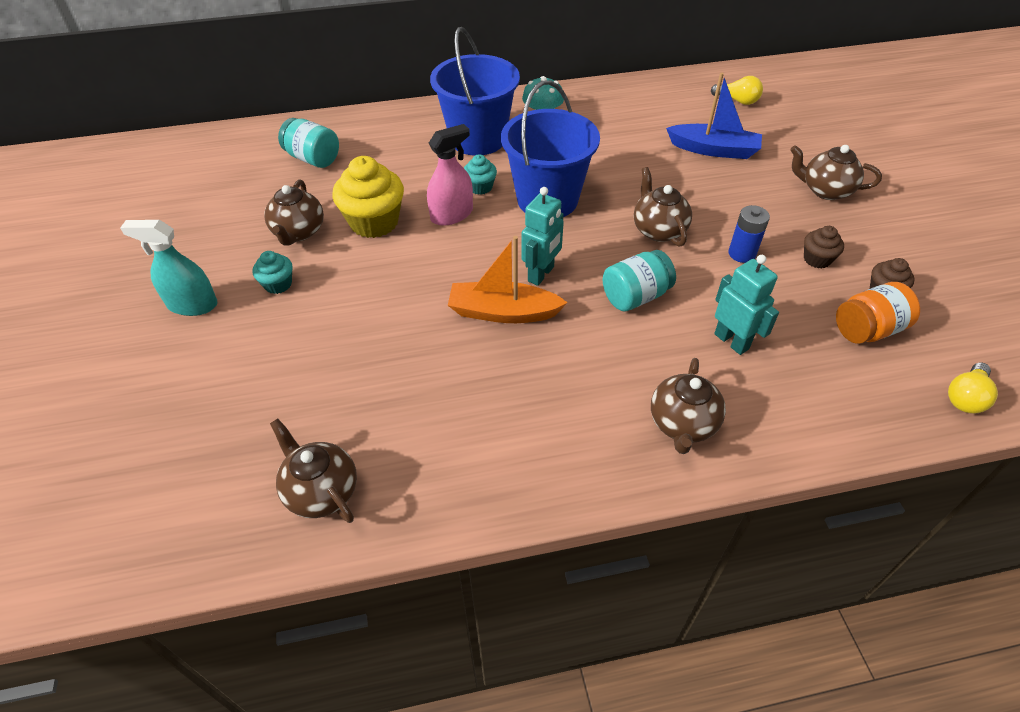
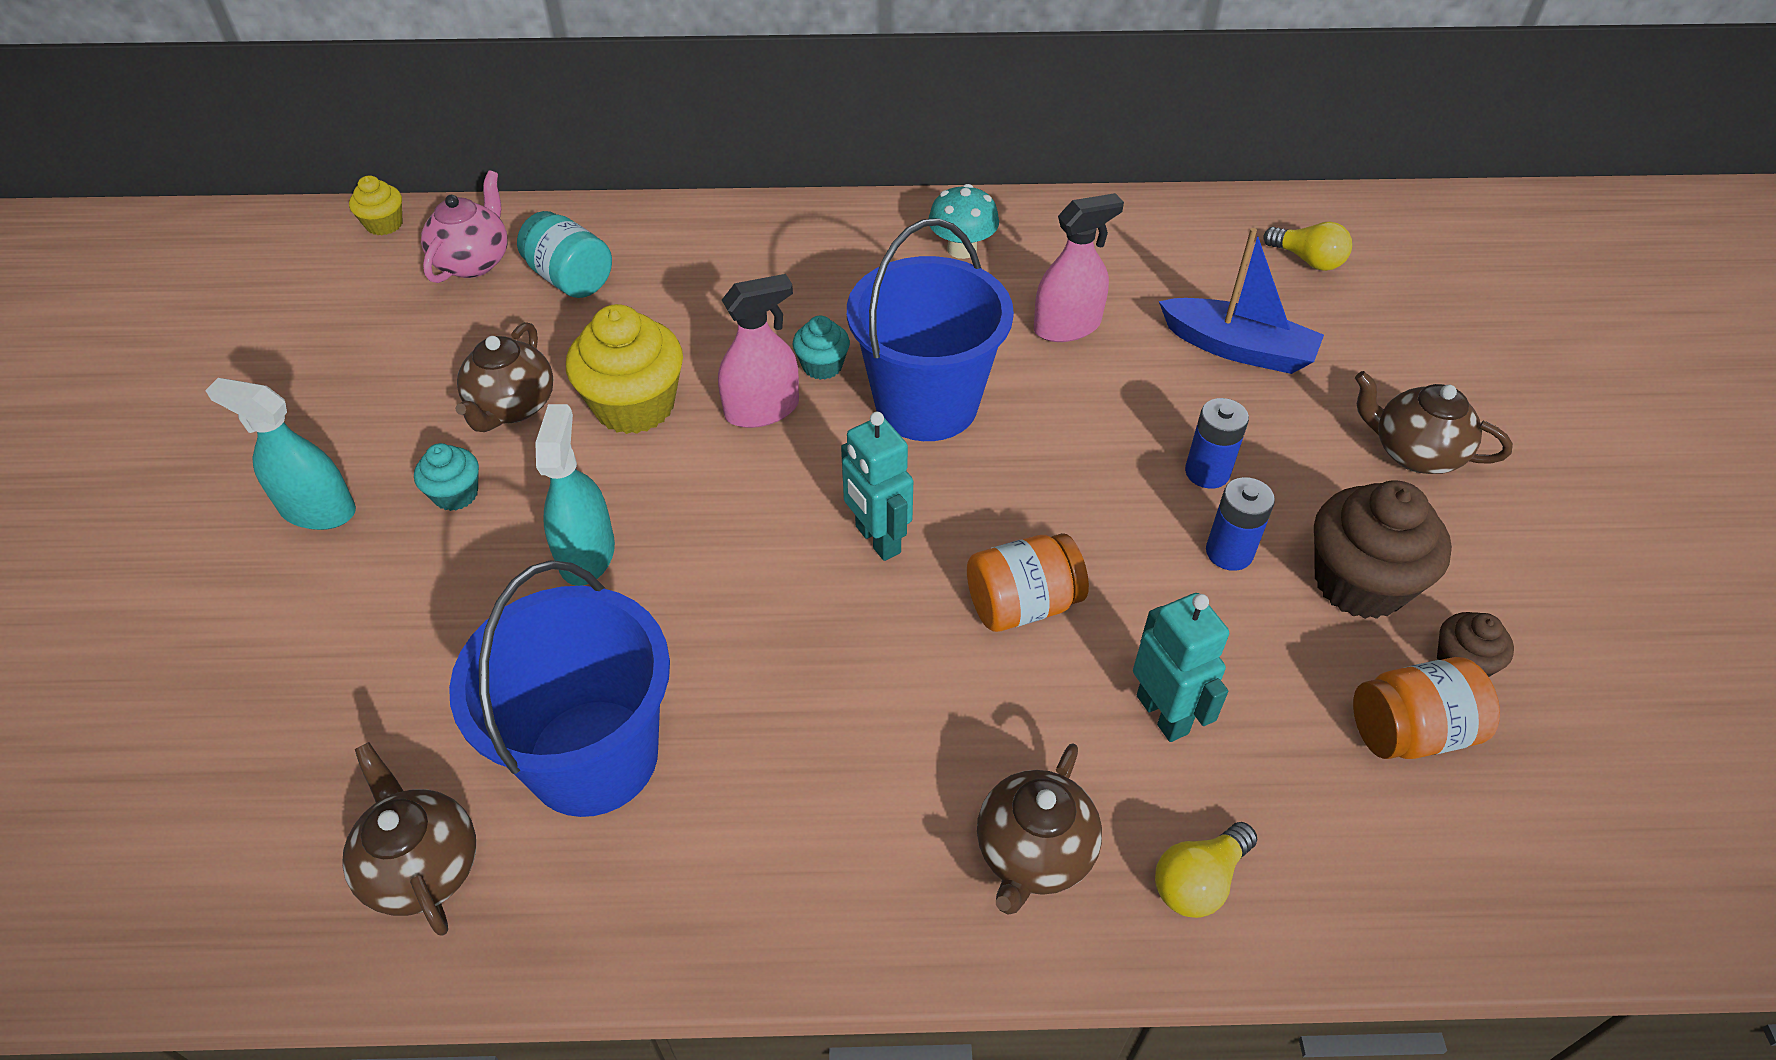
camera: 10 degrees right, 0 degrees up
(186, 142) = (384, 224): none -> yellow cupcake
(249, 156) = (474, 262): none -> pink teapot
(370, 305) = (586, 554): none -> turquoise spray bottle
(477, 139) = (843, 277): blue bucket -> blue bucket (593, 757)
(503, 312) = (794, 599): orange boat -> none
(541, 274) = (877, 540): turquoise robot -> turquoise robot turned 105 degrees clockwise
(615, 150) = (1067, 326): none -> pink spray bottle
(635, 296) = (1022, 604): turquoise jar -> orange jar
(658, 230) = (1097, 487): brown teapot -> none
(717, 214) = (1207, 472): none -> blue battery
(817, 259) = (1359, 583): brown cupcake -> brown cupcake, size x1.93
(965, 397) = (1550, 891): yellow light bulb -> yellow light bulb (1198, 881)

